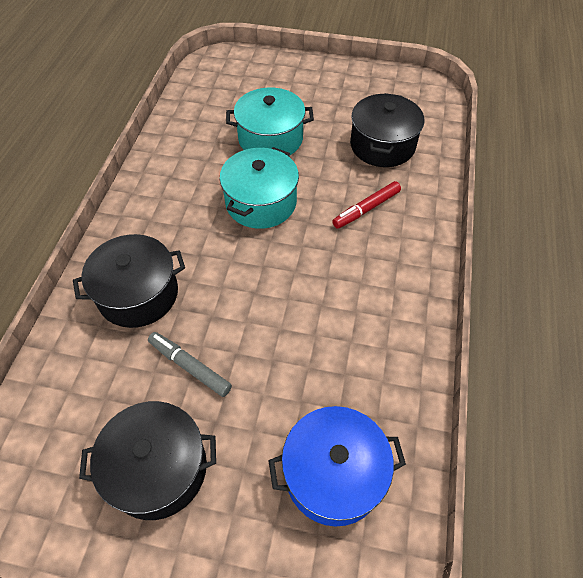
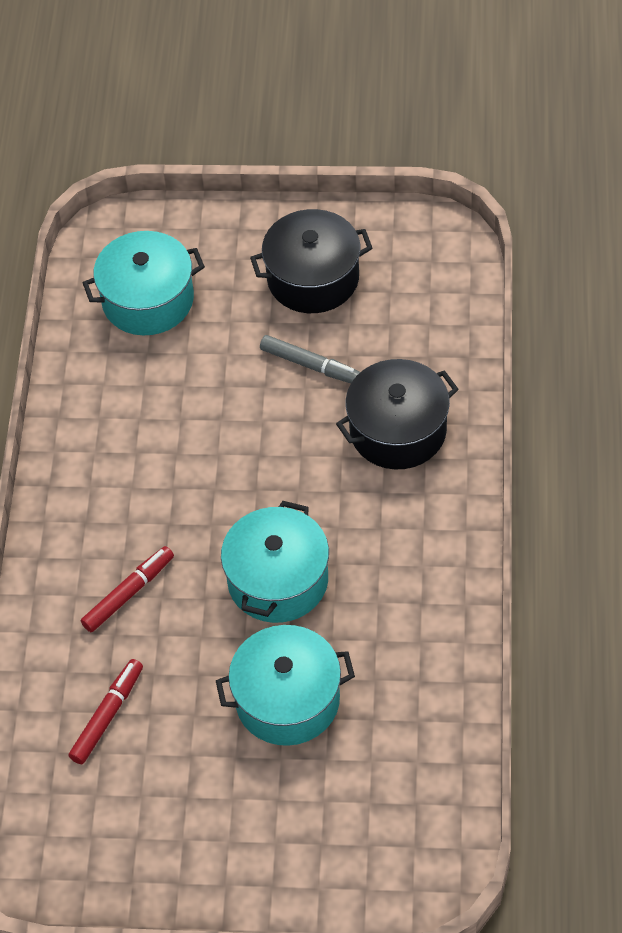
camera: 175 degrees right, 0 degrees up
(333, 474) = (148, 300): blue pot -> turquoise pot
(382, 145) = (107, 715): black pot -> red marker

